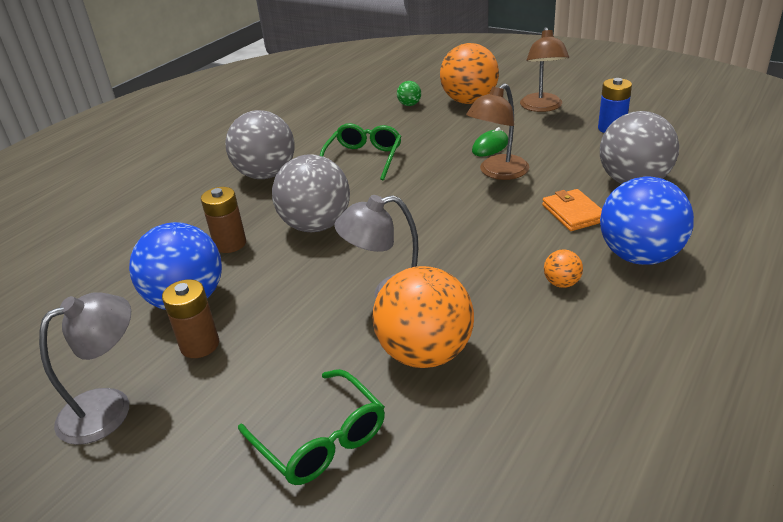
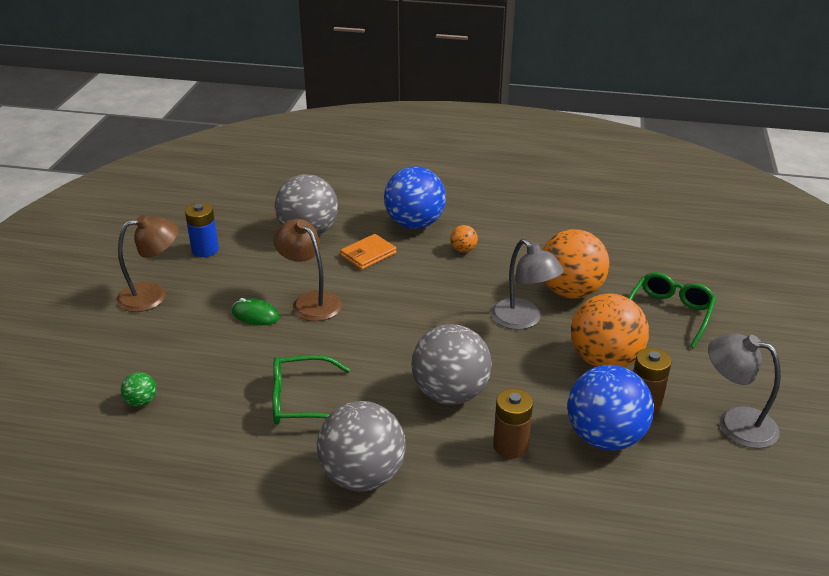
camera: 115 degrees left, 0 degrees up
(469, 101) = (132, 351): orange ball -> orange ball (604, 360)
(498, 172) = (310, 301): brown lamp -> brown lamp turned 150 degrees counterclockwise

